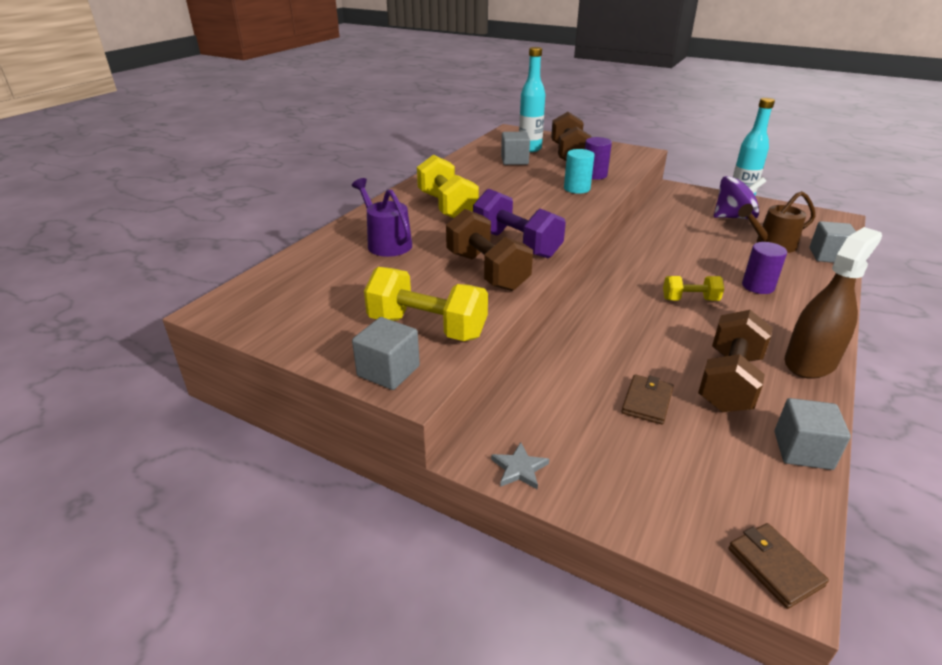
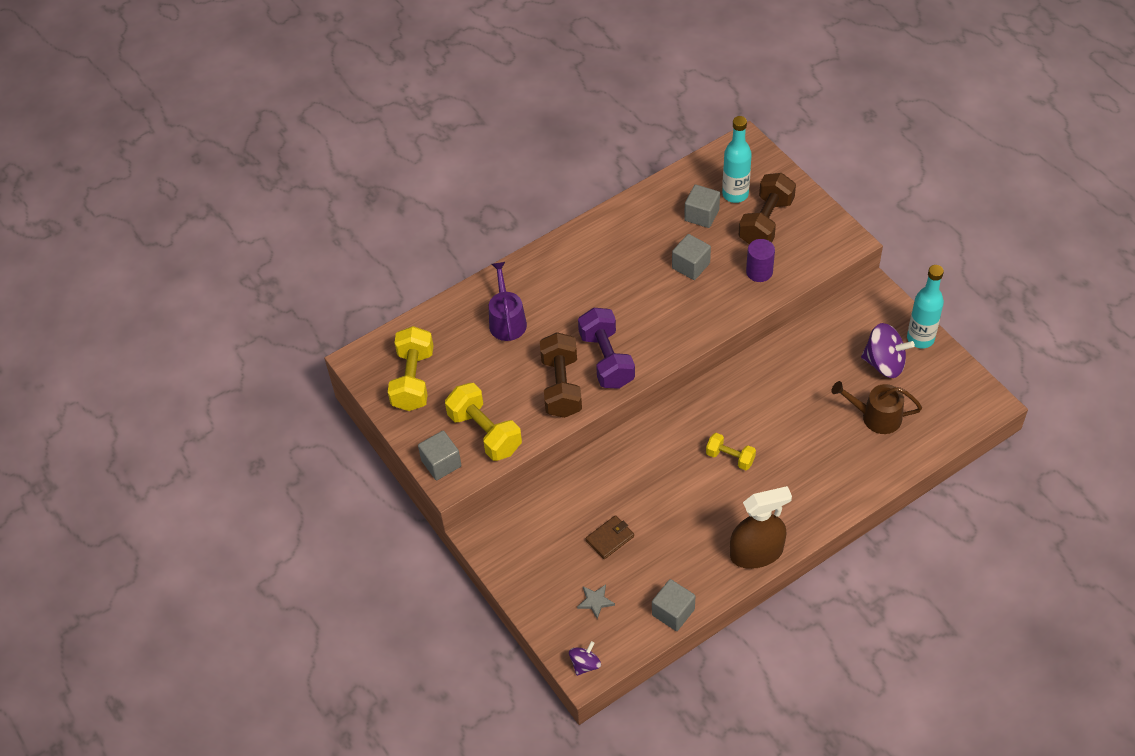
camera: 30 degrees right, 20 degrees up
(447, 206) = (585, 281): yellow dumbbell -> yellow dumbbell (413, 380)
(519, 469) = (495, 553): grey star -> grey star (595, 601)
(577, 188) = (722, 291): turquoise cylinder -> none
(729, 382) = (680, 545): brown dumbbell -> none
(758, 286) = (803, 464): purple cylinder -> none
(774, 567) = (585, 664): brown wallet -> purple spinning top
(828, 256) = (911, 452): grey cube -> grey cube (691, 266)

